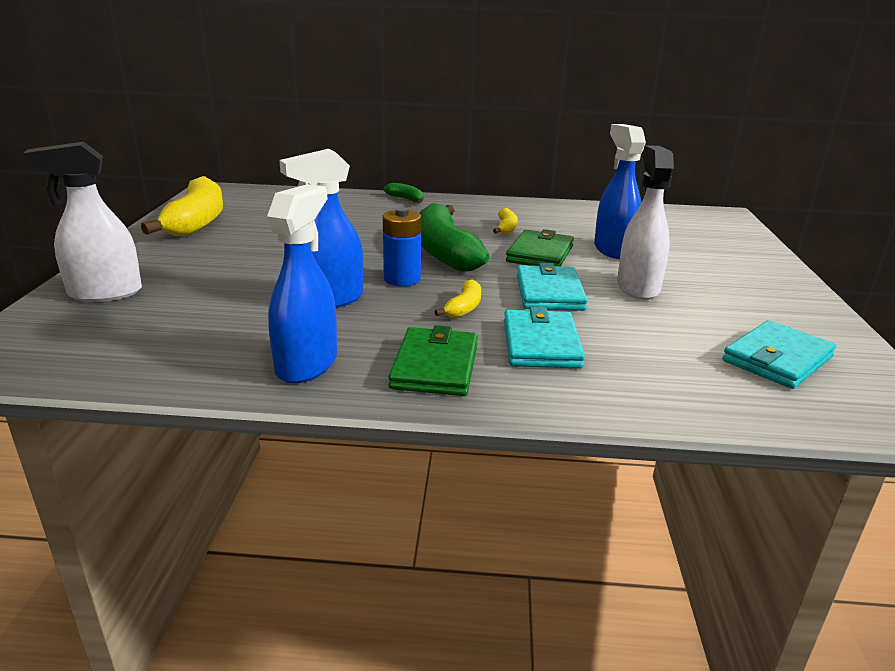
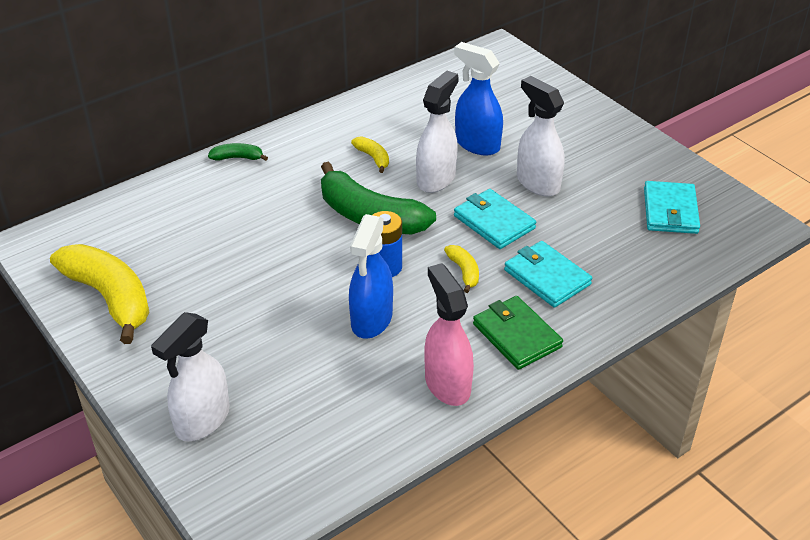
camera: 40 degrees left, 15 degrees up
(307, 364) = (447, 384): blue spray bottle -> pink spray bottle
(540, 254) = (436, 179): green wallet -> white spray bottle

